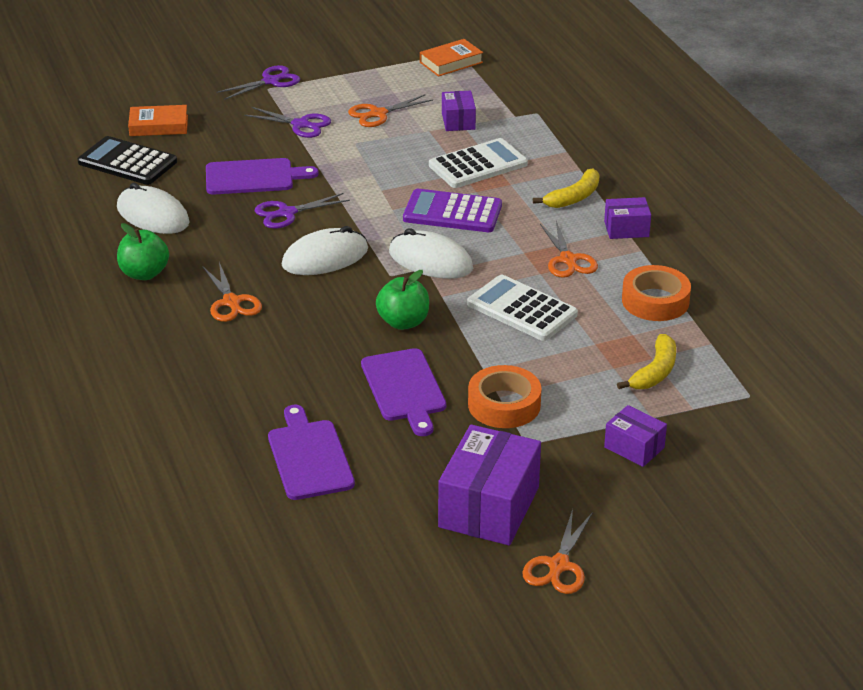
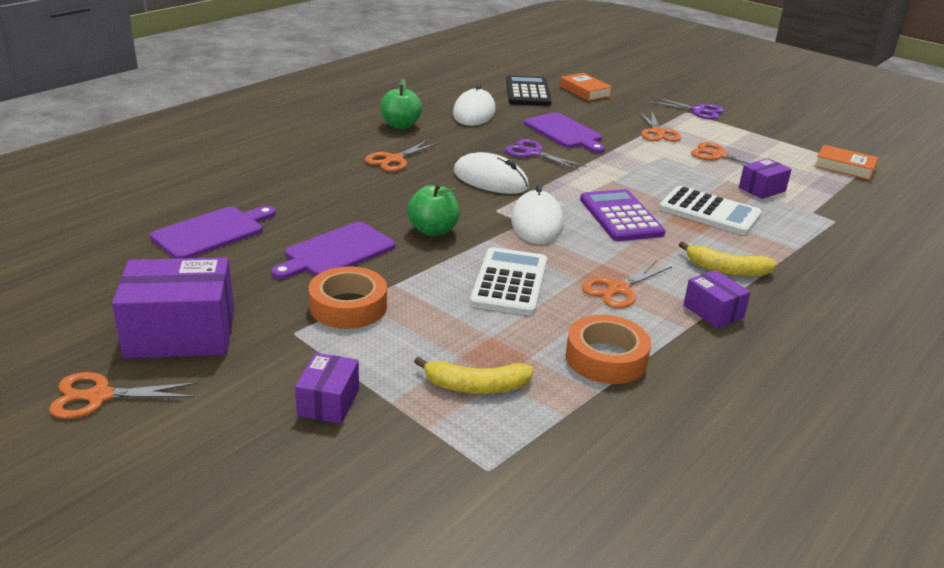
camera: 60 degrees right, 5 degrees down
(300, 124) = (657, 132): purple scissors -> orange scissors

